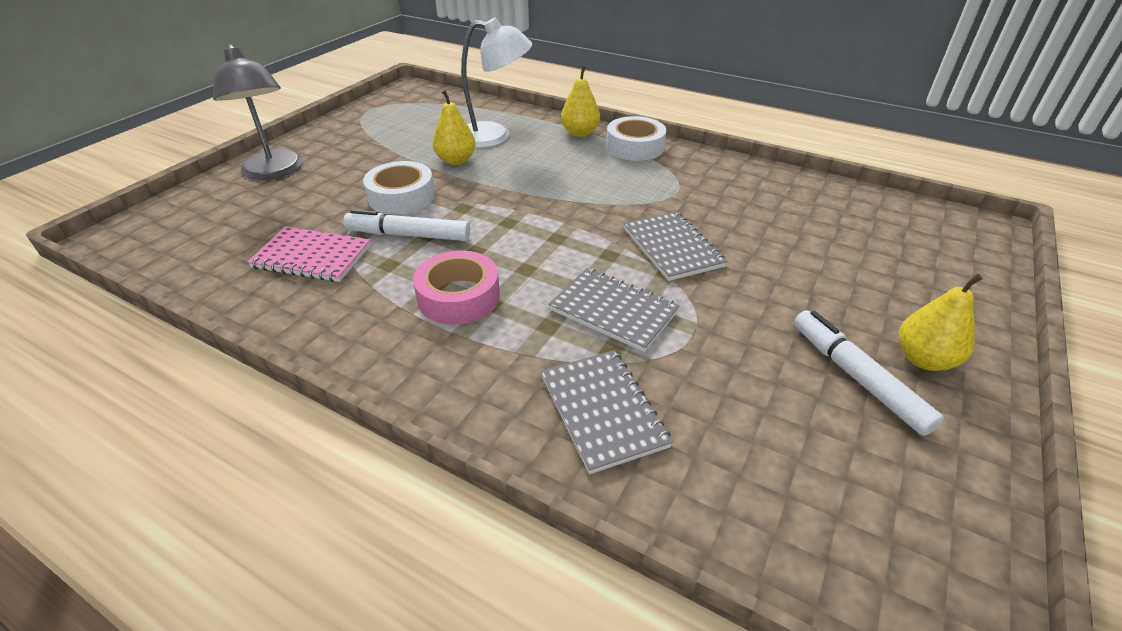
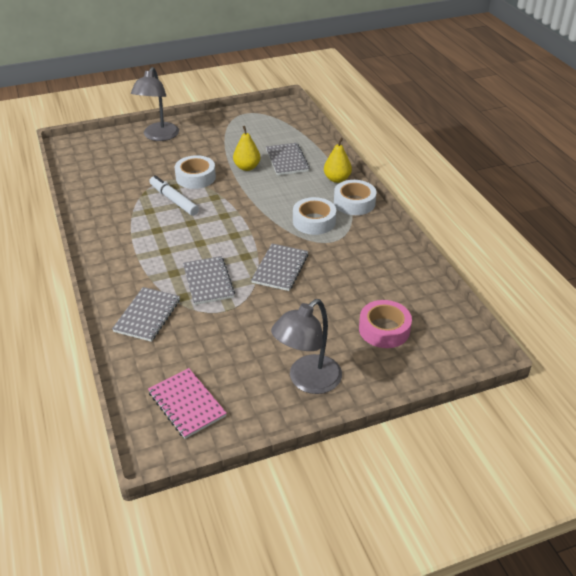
camera: 40 degrees right, 0 degrees up
(312, 257) = (125, 191): pink notebook -> pink notebook (187, 404)
(459, 296) = (157, 240): pink tape -> pink tape (384, 329)
(494, 136) = (287, 160): white lamp -> grey notebook
(624, 181) = (314, 221): none -> white tape
(856, 377) = (264, 367): white marker -> none
(923, 359) = (307, 381): yellow pear -> grey lamp

